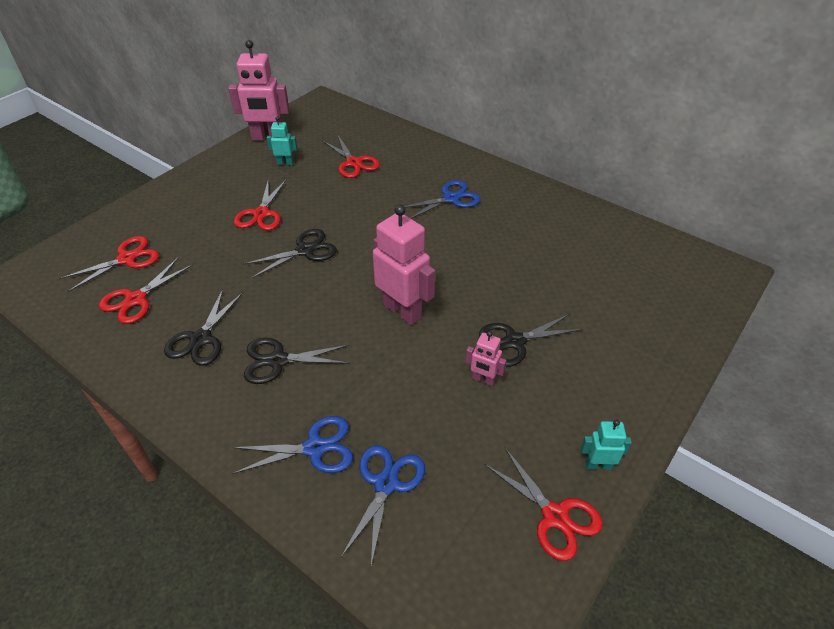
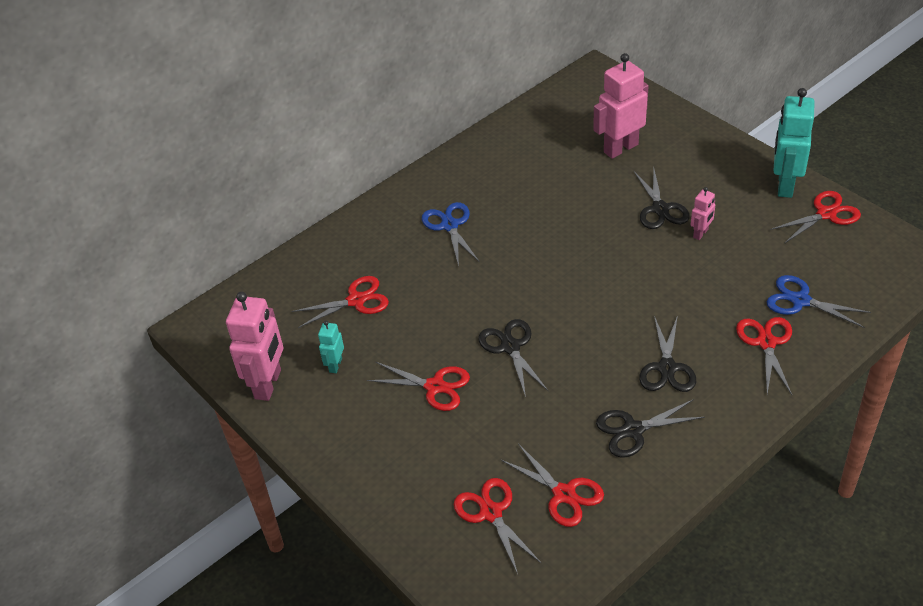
camera: 75 degrees left, 0 degrees up
(200, 339) = (632, 430): black scissors -> black scissors turned 135 degrees clockwise
(315, 448) = (766, 342): blue scissors -> red scissors
(403, 311) = (613, 276): pink robot -> pink robot (620, 148)
(598, 465) = (784, 185): turquoise robot -> turquoise robot, size x2.00

